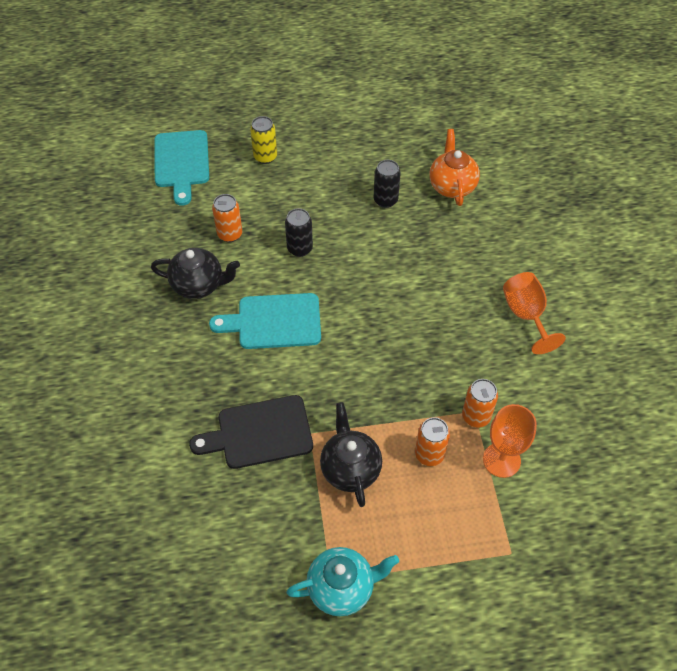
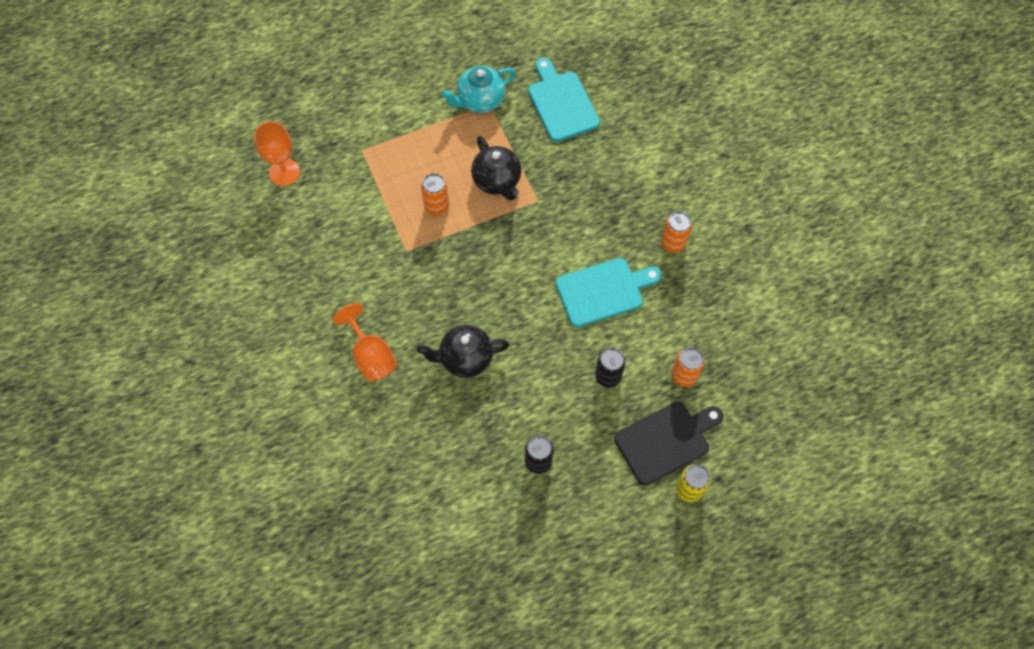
camera: 165 degrees right, 10 degrees up
(181, 162) = (777, 457): turquoise cutting board -> turquoise cutting board (561, 103)
(199, 285) = (688, 311): black teapot -> black teapot (465, 358)
(259, 433) = (578, 191): black cutting board -> black cutting board (666, 441)
(452, 186) = (470, 500): orange teapot -> none
(476, 417) = (404, 246): orange can -> orange can (673, 243)
(501, 460) = (377, 216): orange goblet -> orange goblet (284, 172)

